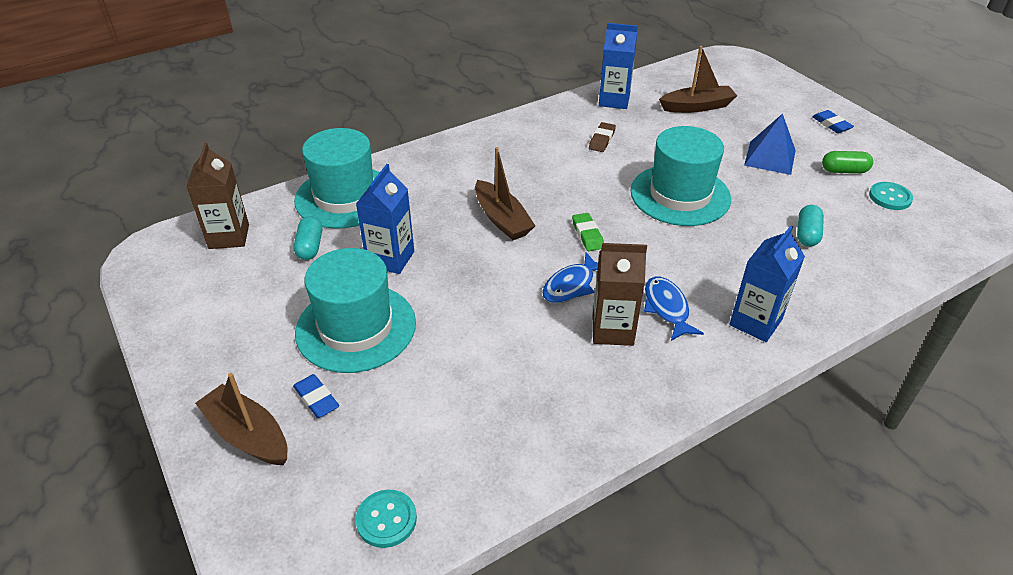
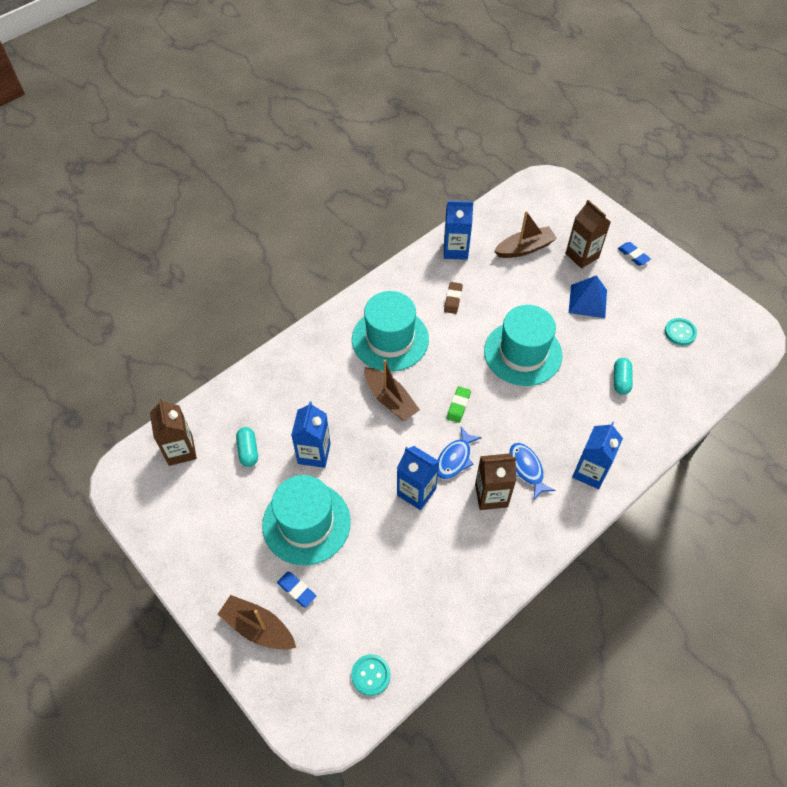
camera: 10 degrees left, 15 degrees up
(345, 197) = (260, 394): turquoise hat -> turquoise hat (390, 339)
(511, 313) = (416, 492): none -> blue carton
(587, 235) = (458, 406): green eraser -> green eraser turned 45 degrees clockwise
(766, 119) = (582, 256): none -> brown carton
(844, 171) = (645, 308): green capsule -> none

